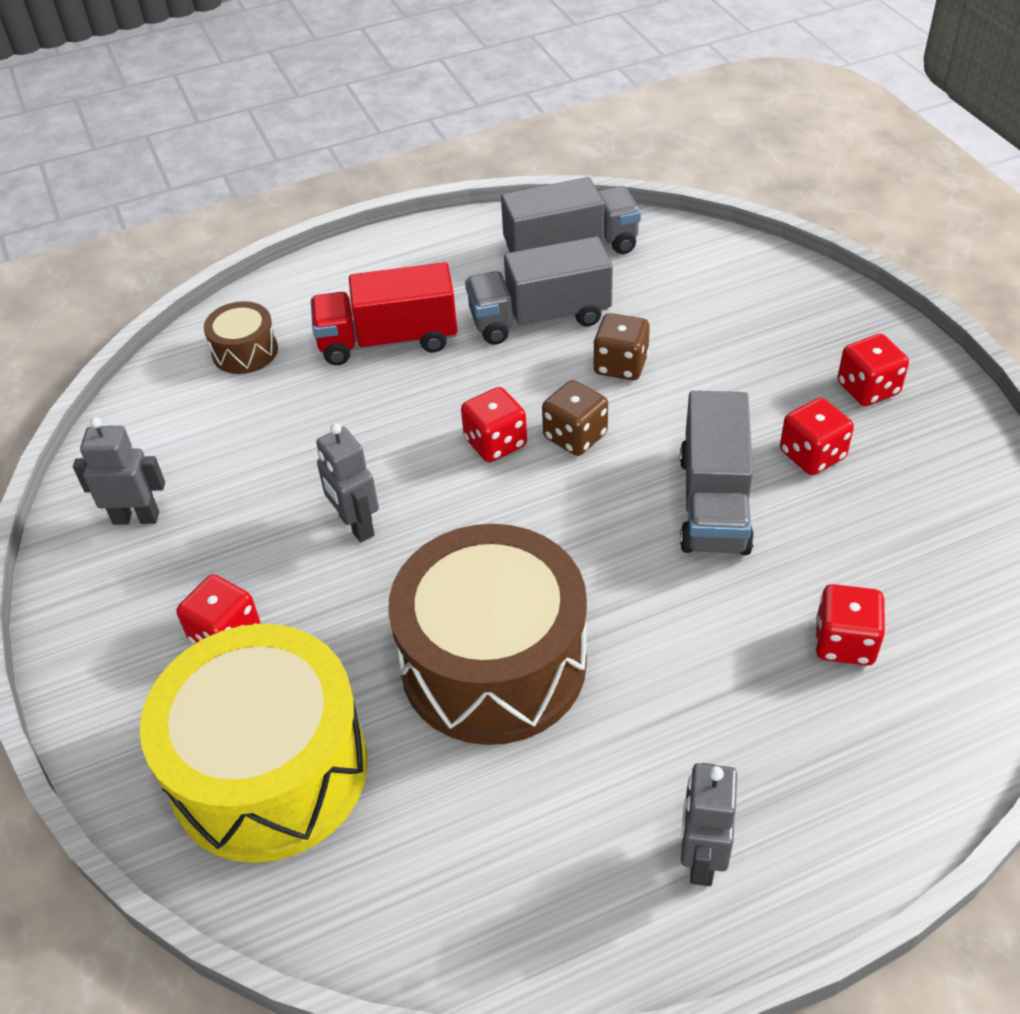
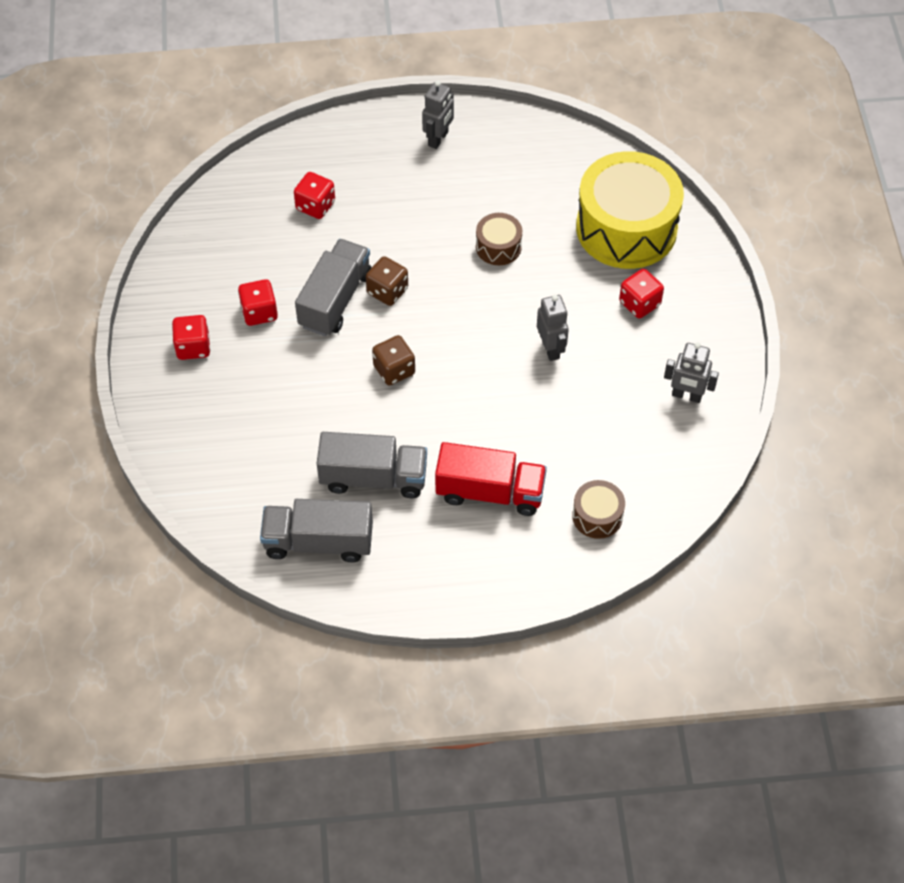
camera: 165 degrees left, 10 degrees up
(493, 663) = (498, 247): brown drum -> brown drum, size x0.45
(495, 443) = (446, 381): red dice -> none
(620, 365) = (338, 416): brown dice -> brown dice (387, 291)

